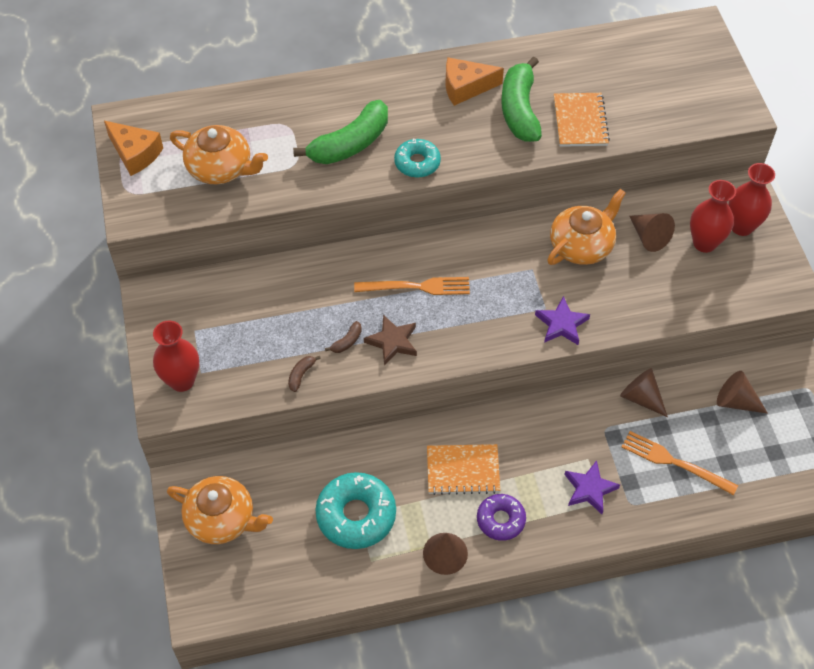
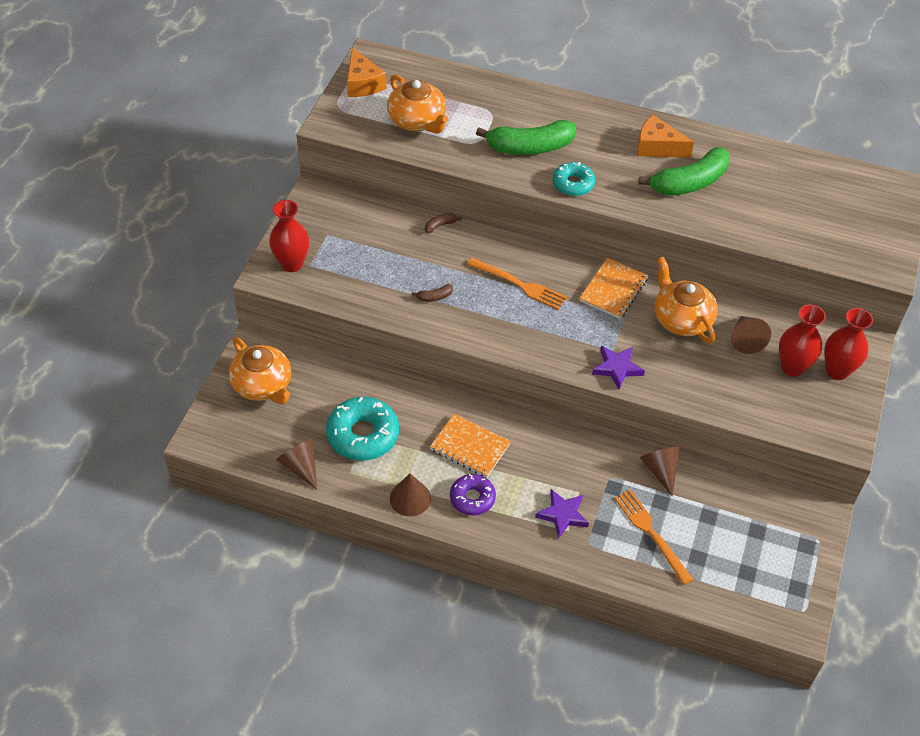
camera: 30 degrees right, 5 degrees down
(301, 375) = (381, 303): brown banana -> brown banana (440, 225)
(392, 342) = (469, 314): brown star -> none
(519, 110) = (689, 183): green banana -> green banana turned 150 degrees counterclockwise
(580, 121) = (735, 213): orange notebook -> orange notebook (613, 290)
(582, 245) = (681, 319): orange teapot -> orange teapot turned 105 degrees counterclockwise
(736, 401) = (743, 516): brown cone -> brown cone (301, 467)

